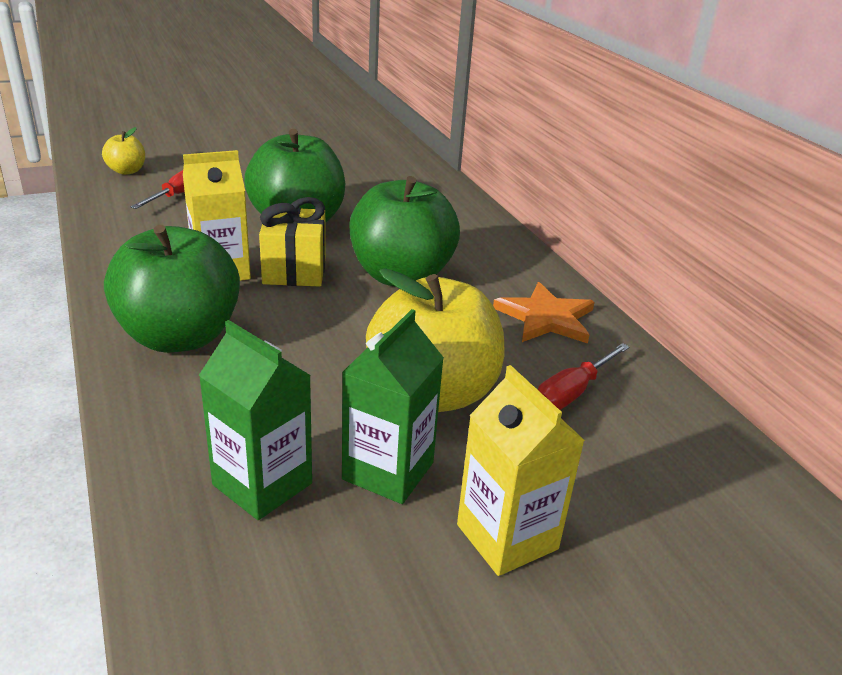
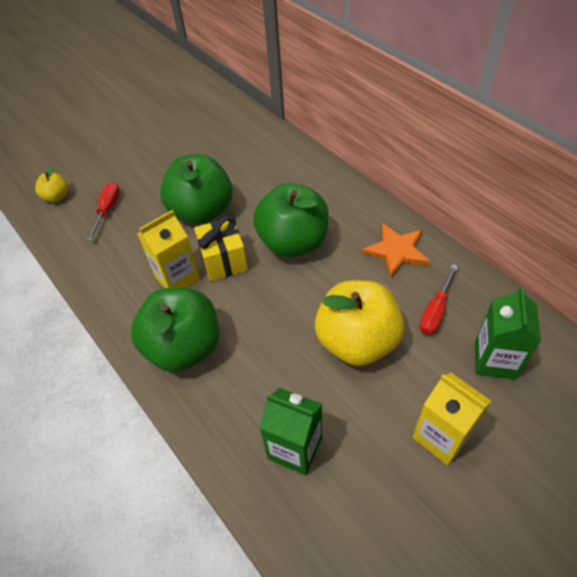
camera: 10 degrees left, 20 degrees up
(388, 471) = (359, 412): green carton -> green carton (494, 360)

